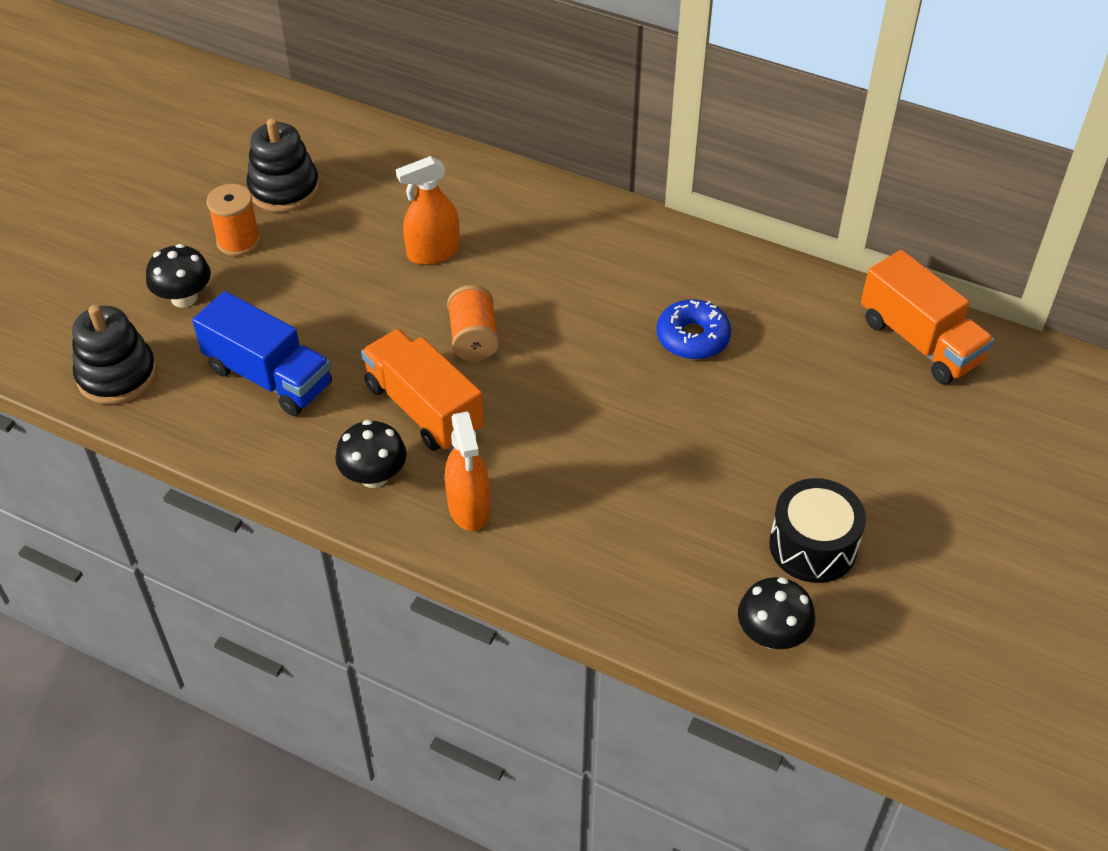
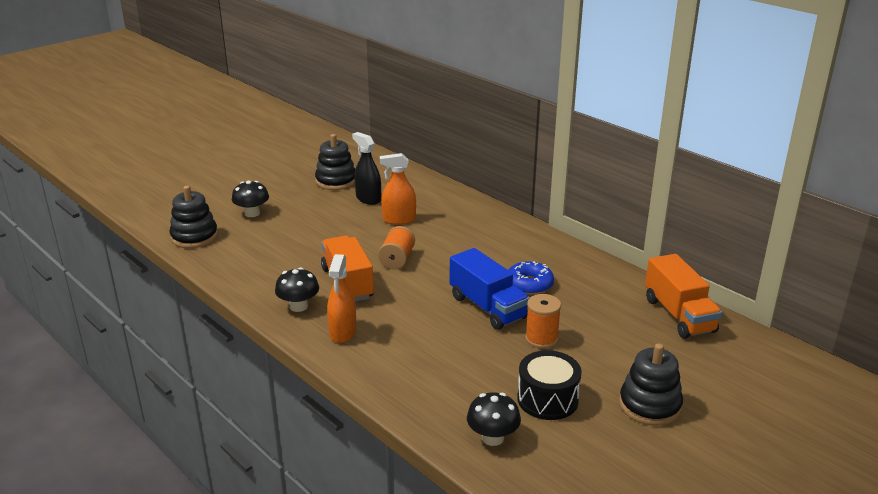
camera: 20 degrees right, 20 degrees down
(238, 241) = (297, 197): orange spool -> orange spool (541, 339)
(269, 377) = (272, 253): blue truck -> blue truck (487, 307)
(359, 217) = (368, 199): none -> black spray bottle
(946, 516) = (650, 405): none -> black stacking toy

